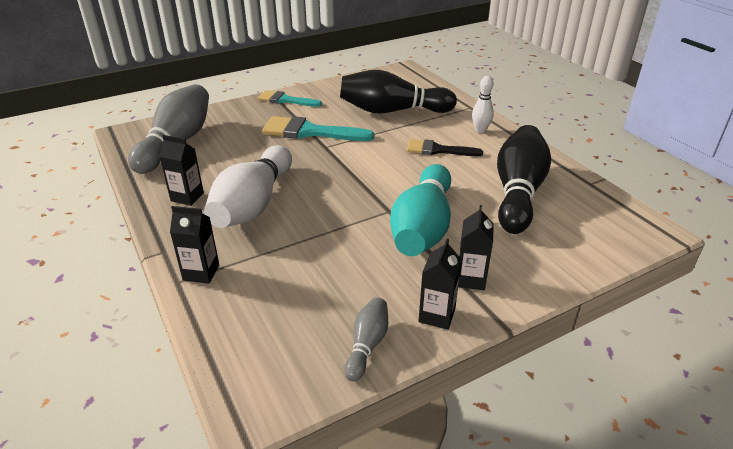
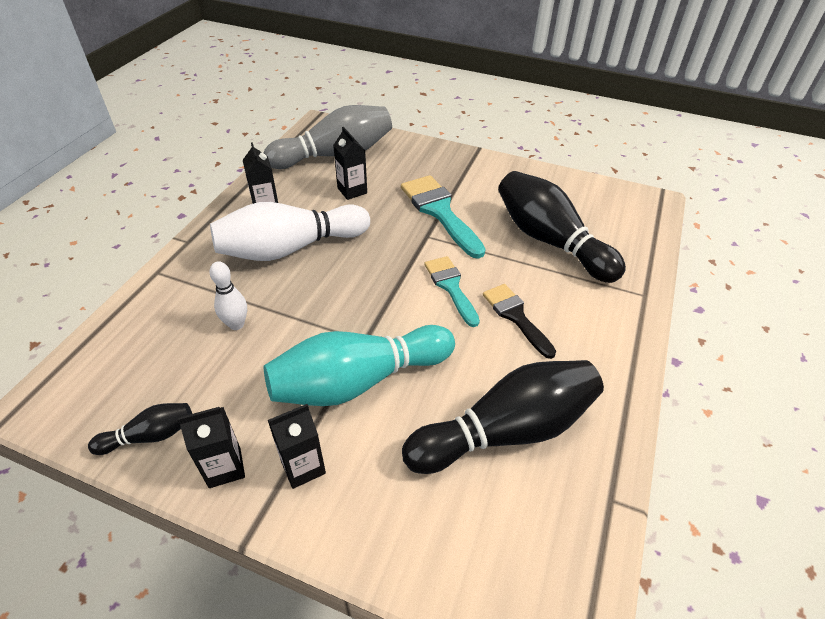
camera: 50 degrees right, 10 degrees up
(201, 272) = (176, 277): black carton -> black carton (352, 190)
(285, 100) = (475, 165): turquoise brush -> turquoise brush (450, 287)
(367, 345) = (150, 436): grey bowling pin -> black bowling pin
(480, 130) = (602, 329): white bowling pin -> white bowling pin (236, 324)

